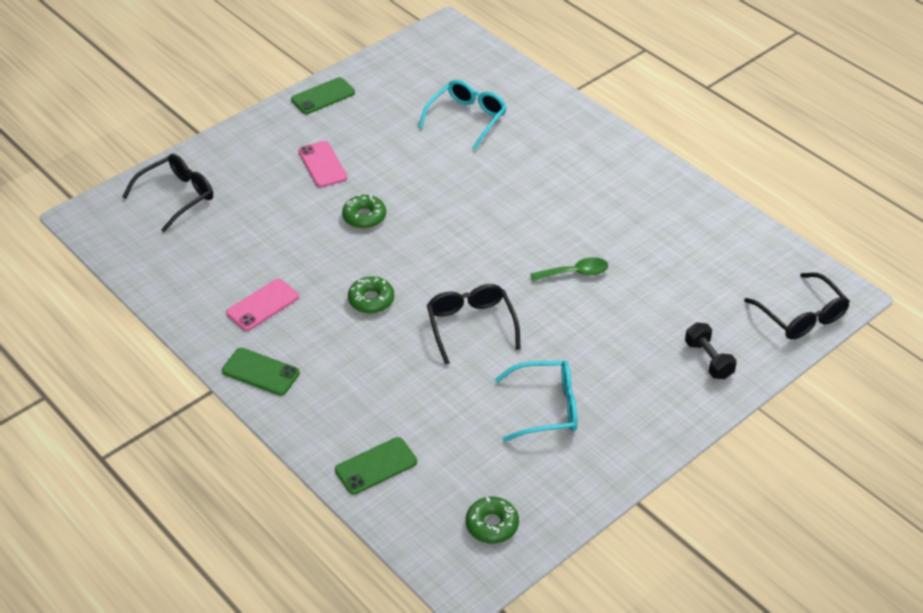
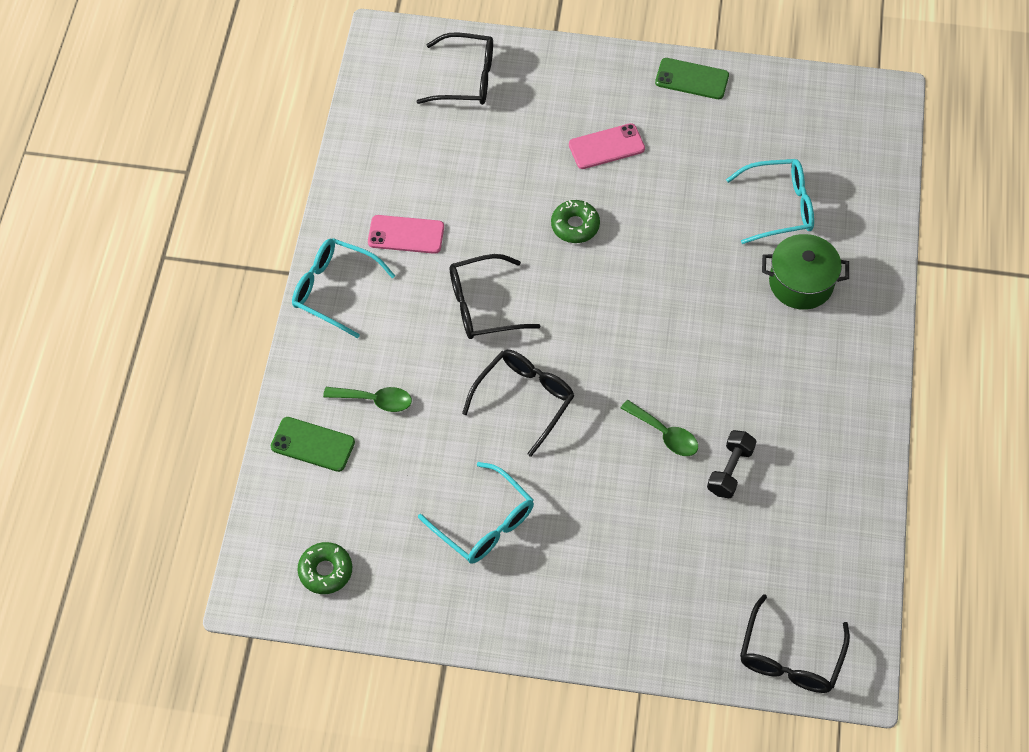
camera: 50 degrees right, 15 degrees up
(260, 372) = (335, 290): green phone -> turquoise glasses
(322, 164) = (606, 147): pink phone -> pink phone turned 45 degrees clockwise
(371, 300) = (484, 305): green donut -> black glasses
(379, 407) = (375, 400): none -> green spoon
(534, 144) = (801, 283): none -> green pot
(708, 360) = (658, 613): black dumbbell -> black dumbbell (729, 470)

